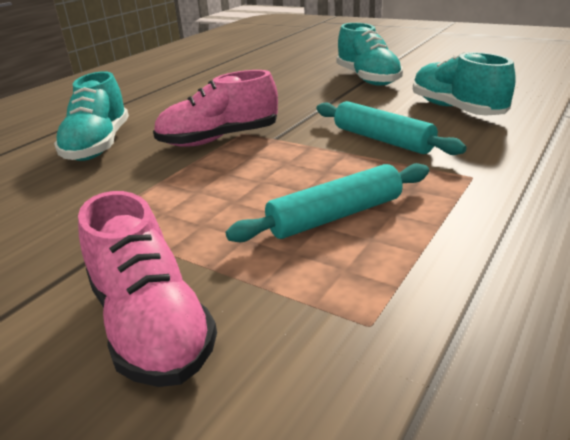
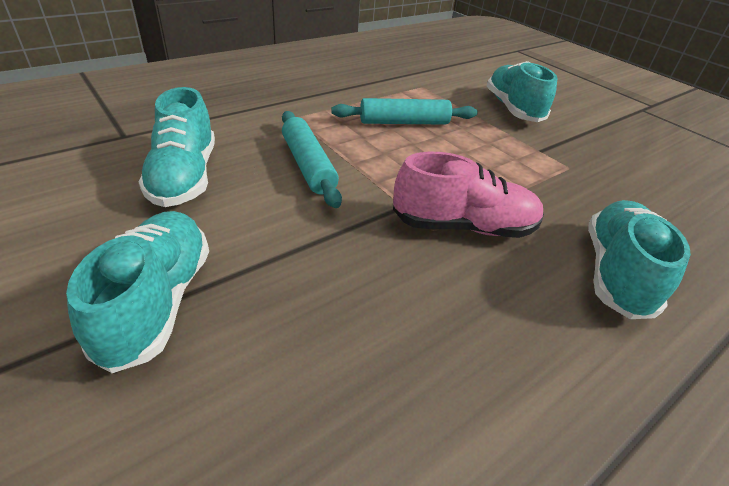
camera: 165 degrees left, 10 degrees up
(151, 325) = (513, 109): pink shoe -> turquoise shoe

